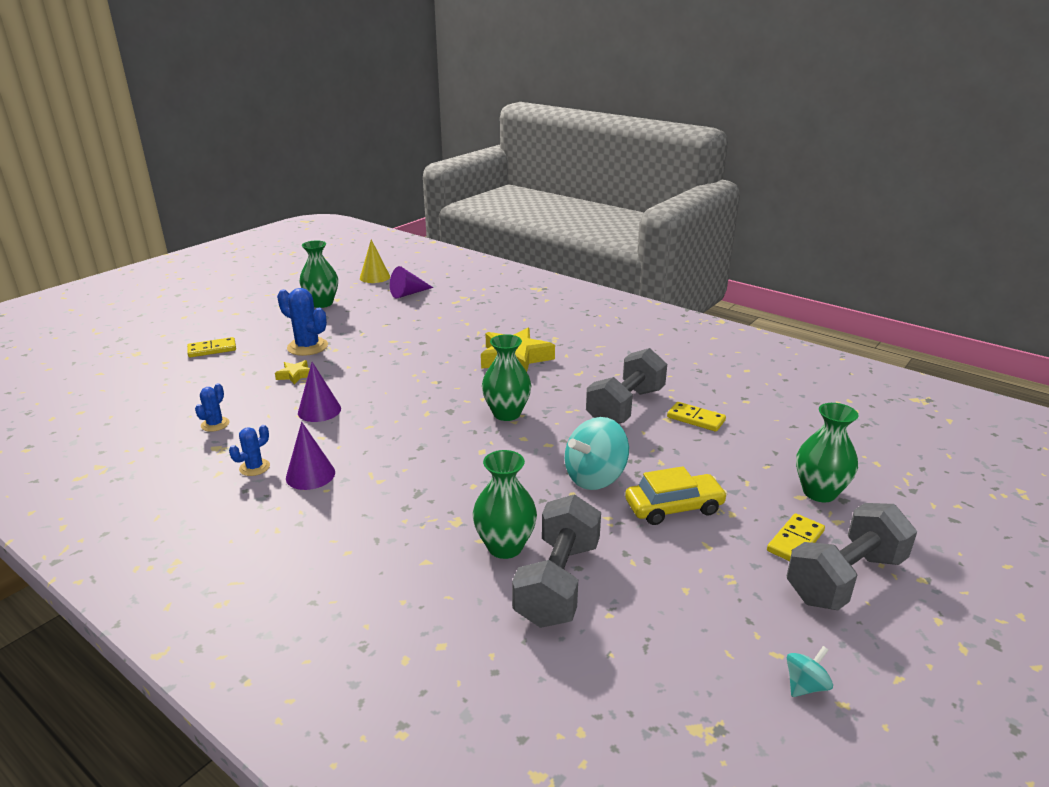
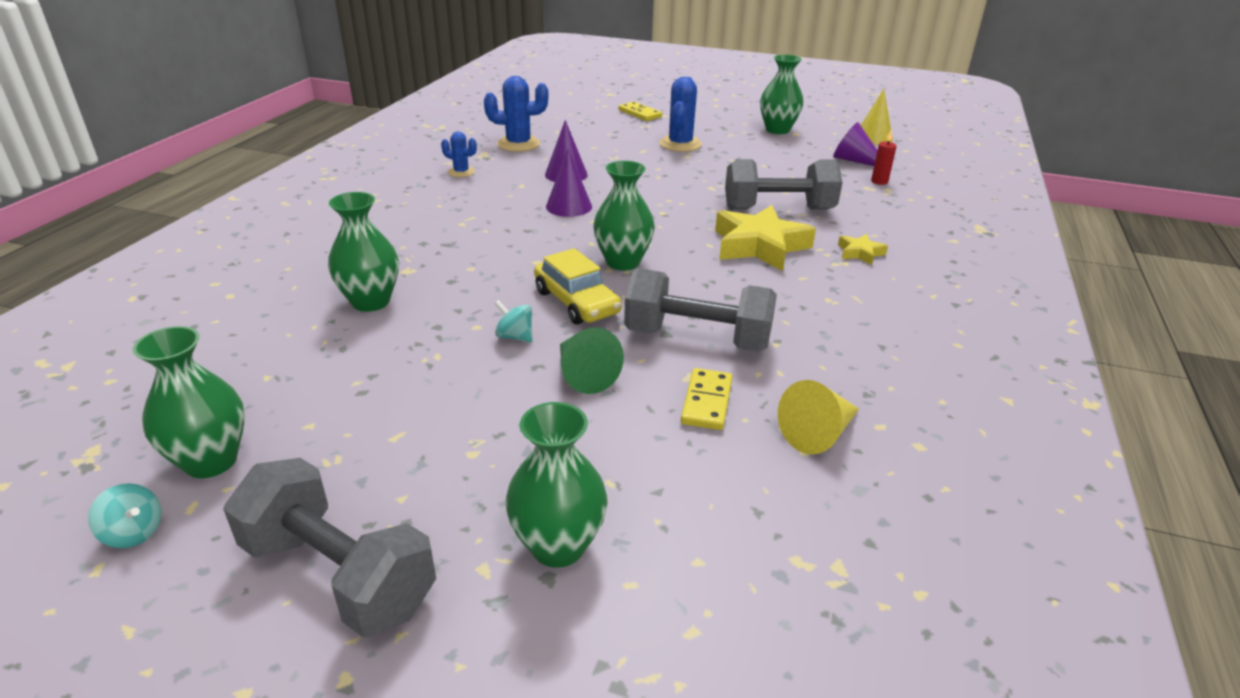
camera: 70 degrees right, 5 degrees up
(215, 424) = (518, 144): blue cactus -> blue cactus, size x1.75
(295, 375) = (621, 152): yellow star -> yellow star (860, 253)
(310, 475) = (459, 194): purple cone -> purple cone (569, 206)
(449, 296) = (879, 181): none -> red candle
(558, 583) = (316, 339): grey dumbbell -> grey dumbbell (778, 209)
(595, 477) = (515, 337): turquoise spinning top -> turquoise spinning top, size x0.49
(653, 456) = (583, 374): none -> green cone
(674, 507) = (470, 402): yellow car -> yellow car (576, 302)
(723, 645) = (211, 461): none -> green vase
(732, 393) = (818, 433): none -> yellow cone
(795, 541) = (420, 519): yellow domino -> none

